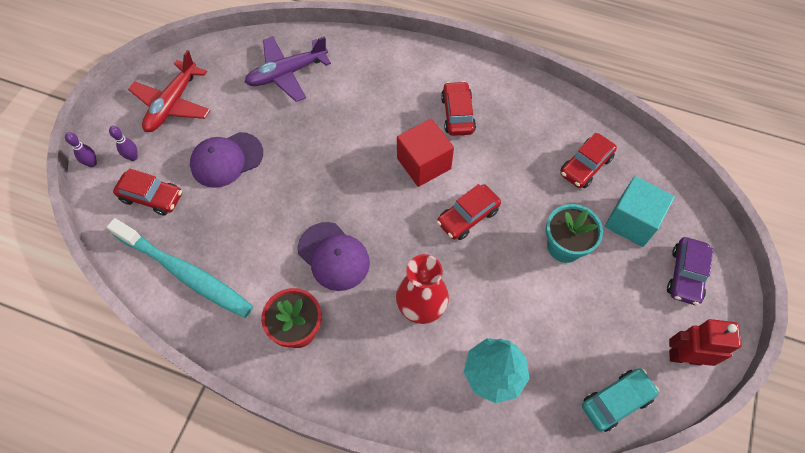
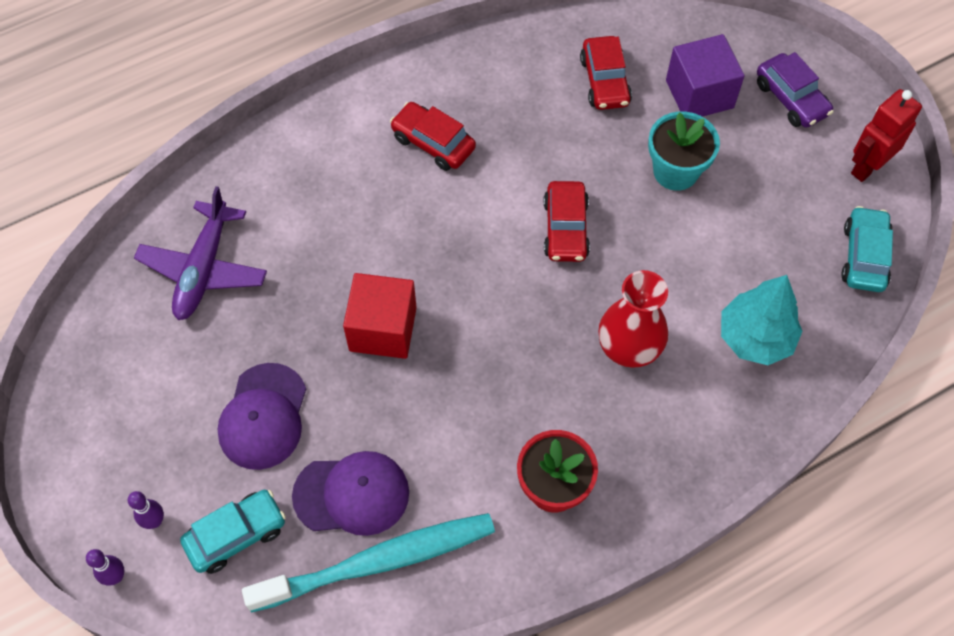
camera: 50 degrees left, 0 degrees up
(152, 197) = (236, 535): red car -> turquoise car
(172, 104) = (118, 425): red plane -> none
(333, 256) = (496, 391): purple cap -> purple cap (352, 494)
(424, 163) = (463, 220): red cube -> red cube (383, 329)
(631, 221) = (699, 94): turquoise cube -> purple cube

